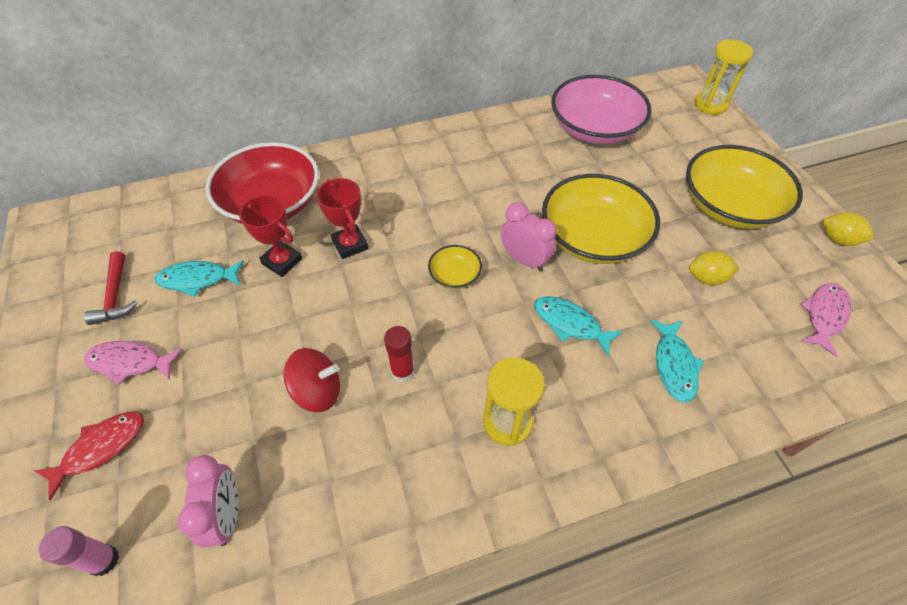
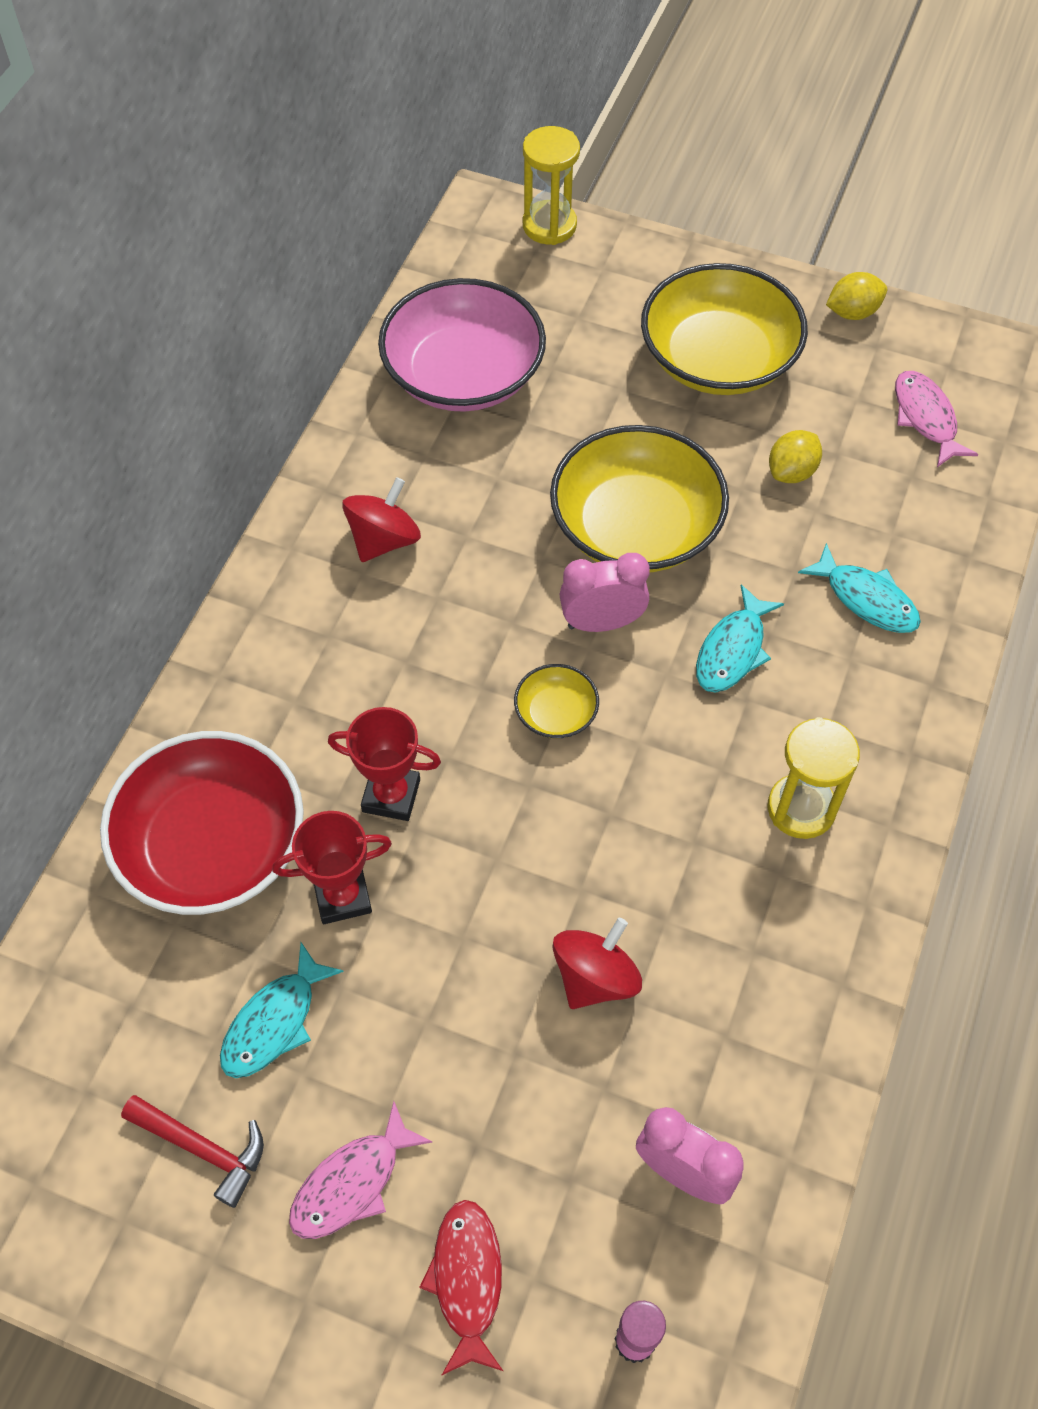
camera: 50 degrees left, 5 degrees up
(402, 371) = (647, 867): red glue stick -> none
(479, 159) = (384, 540): none -> red spinning top
(570, 324) = (733, 650): turquoise fish -> turquoise fish turned 45 degrees counterclockwise

